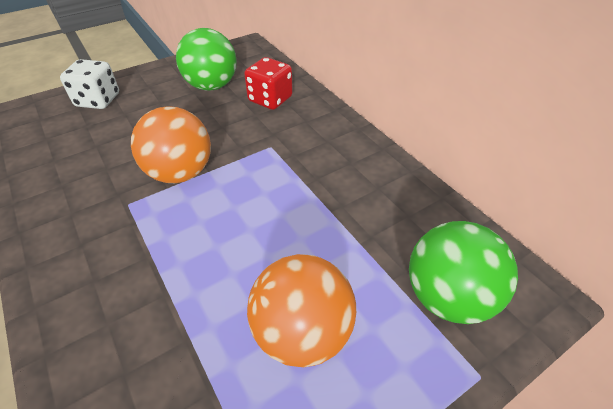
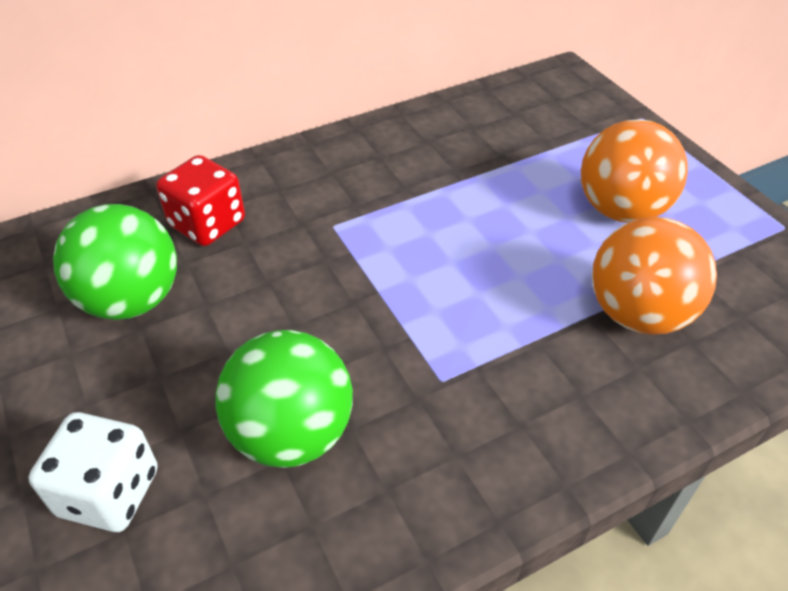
camera: 85 degrees left, 0 degrees up
(180, 173) = (377, 323): orange ball -> orange ball (638, 314)
(447, 296) = (570, 120): green ball -> green ball (291, 433)

